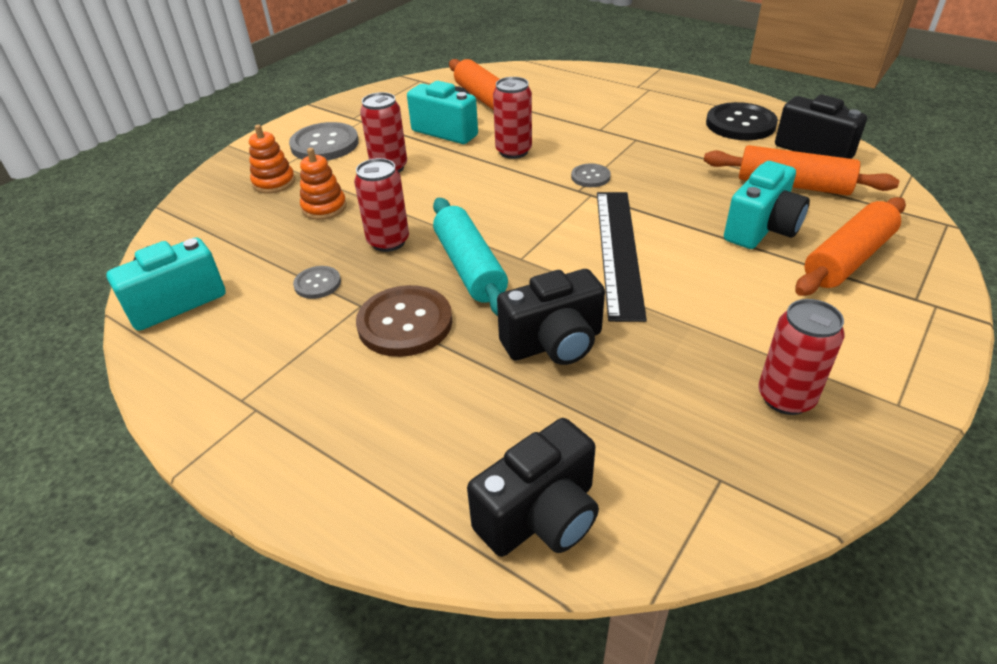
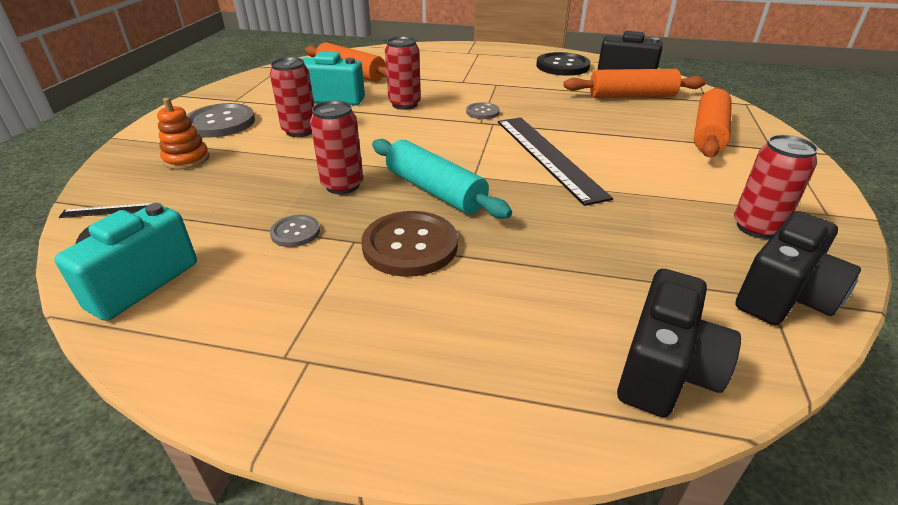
camera: 25 degrees left, 5 degrees down
(188, 225) = (108, 210): none -> black ruler
(324, 207) = (256, 170): orange stacking toy -> none
(554, 343) = (555, 231): black camera -> black camera (784, 297)
(761, 229) = (636, 125): turquoise camera -> none

